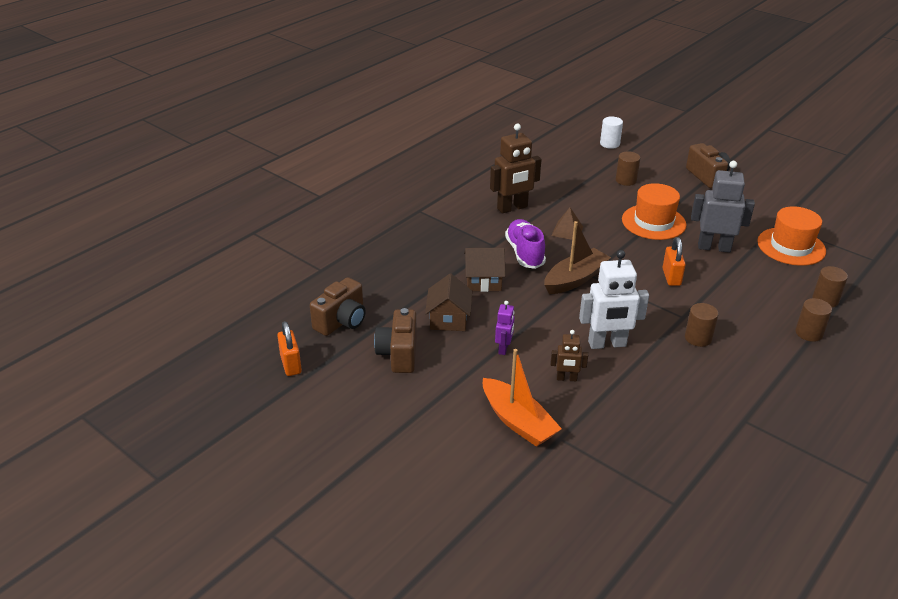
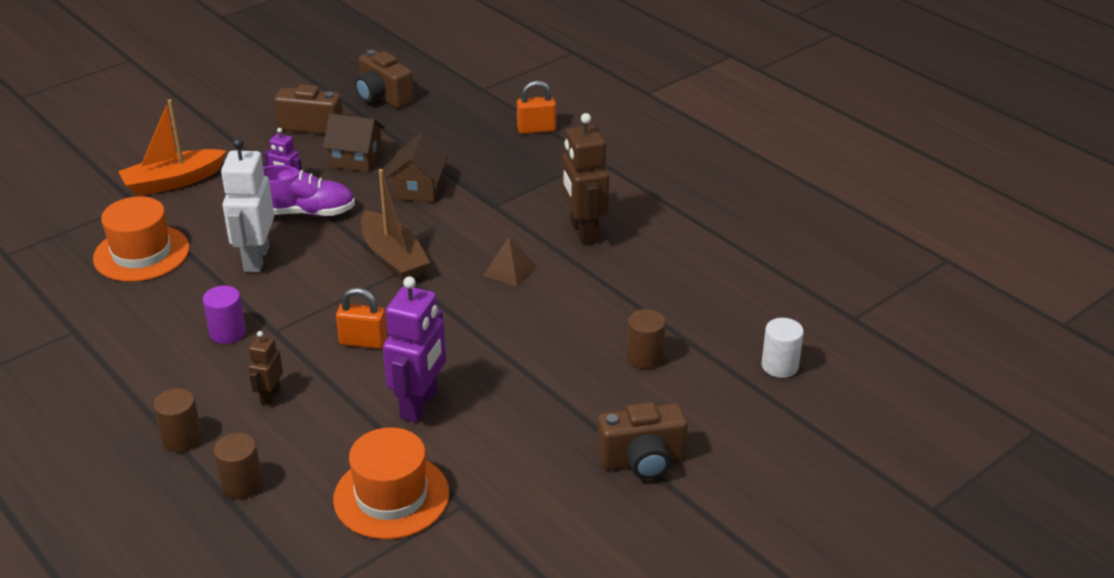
camera: 100 degrees right, 0 degrees up
(291, 364) = (328, 69): orange padlock -> orange padlock (536, 129)
(524, 253) = (467, 227): purple shoe -> purple shoe (305, 212)
(566, 378) = (216, 221): brown robot -> brown robot (270, 396)
(653, 222) = (509, 358): orange hat -> orange hat (141, 253)
(698, 338) = (227, 333): brown cylinder -> purple cylinder
(714, 247) = (419, 405): grey robot -> purple robot

